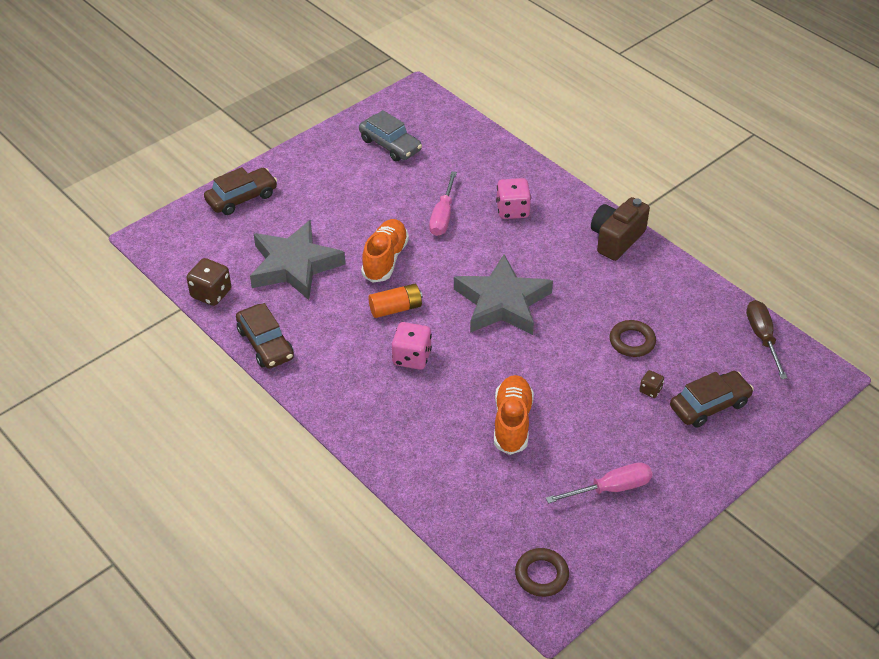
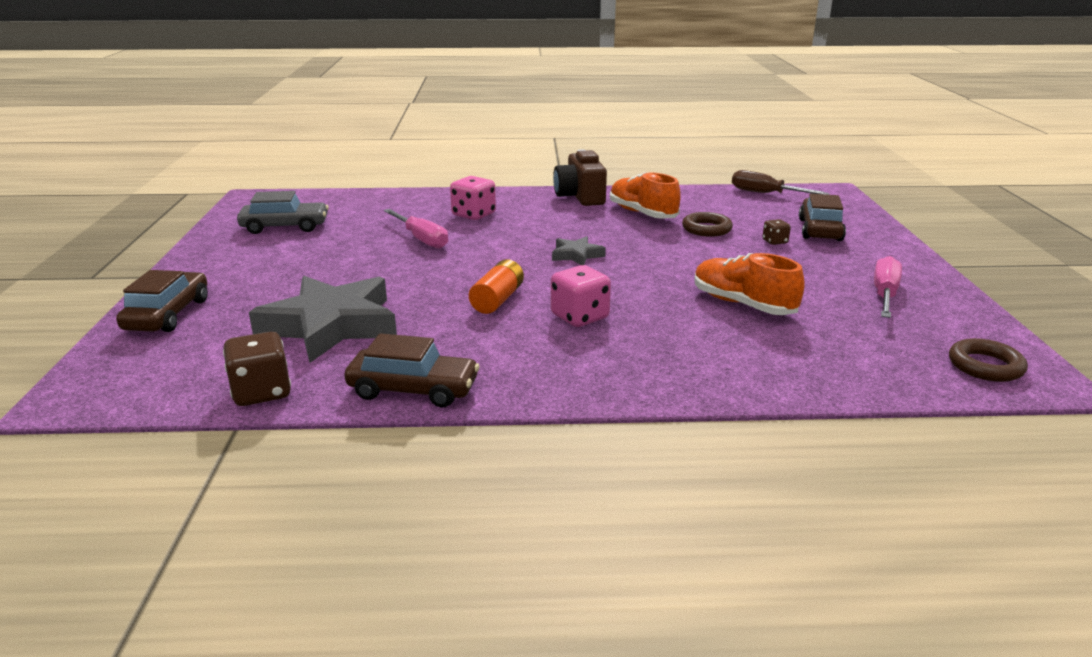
camera: 50 degrees left, 20 degrees down
(385, 259) = (421, 280): orange shoe -> orange shoe (642, 213)
(502, 302) = (576, 255): grey star -> grey star, size x0.46

